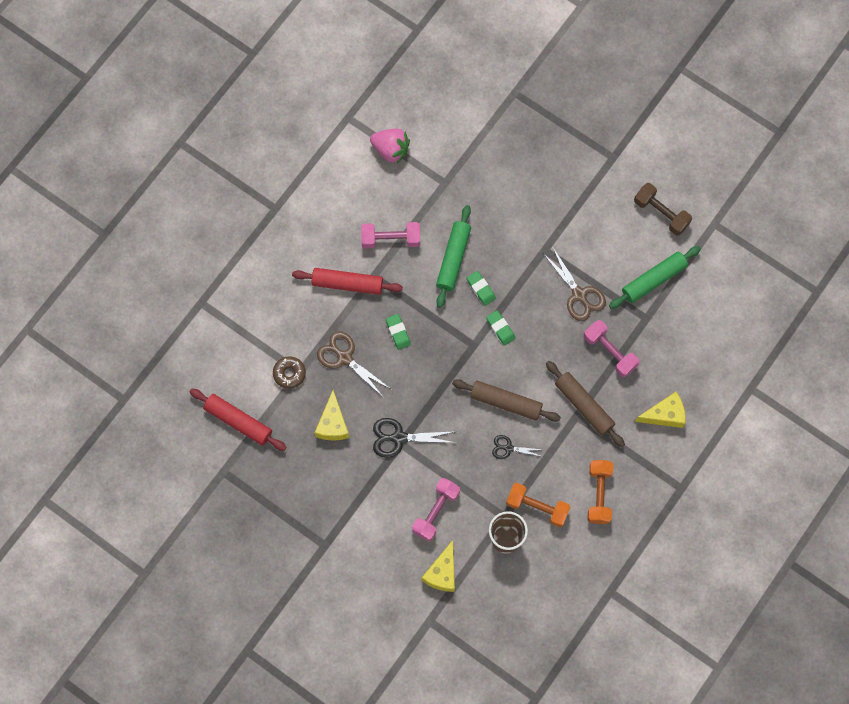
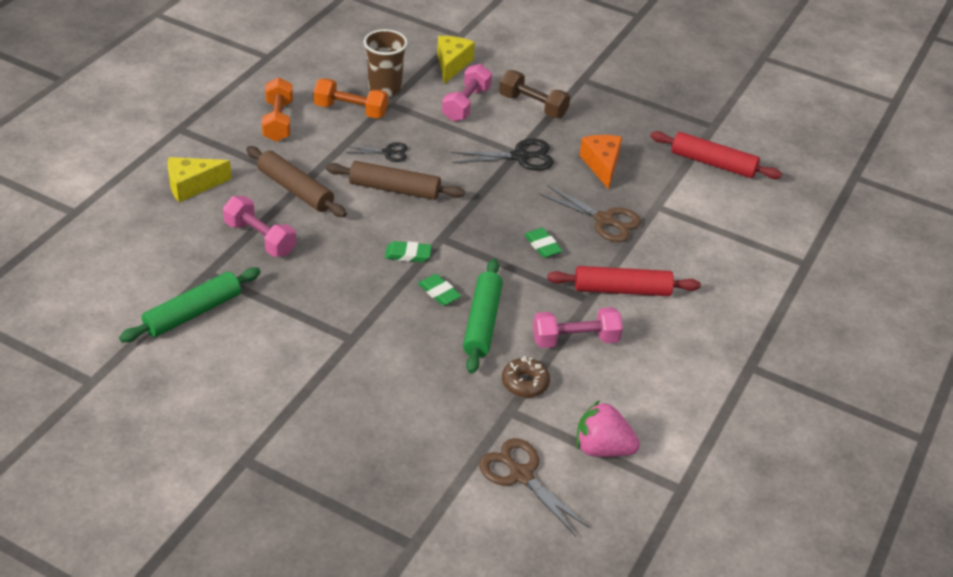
camera: 170 degrees right, 30 degrees down
(289, 373) = (668, 204): brown donut -> brown donut (525, 383)
(333, 424) = (602, 165): yellow cheese -> orange cheese
(500, 328) = (408, 254): green eraser -> green eraser turned 45 degrees counterclockwise
(579, 295) = (301, 292): brown scissors -> brown scissors (521, 475)
(661, 213) = (173, 390): brown dumbbell -> brown dumbbell (533, 106)

